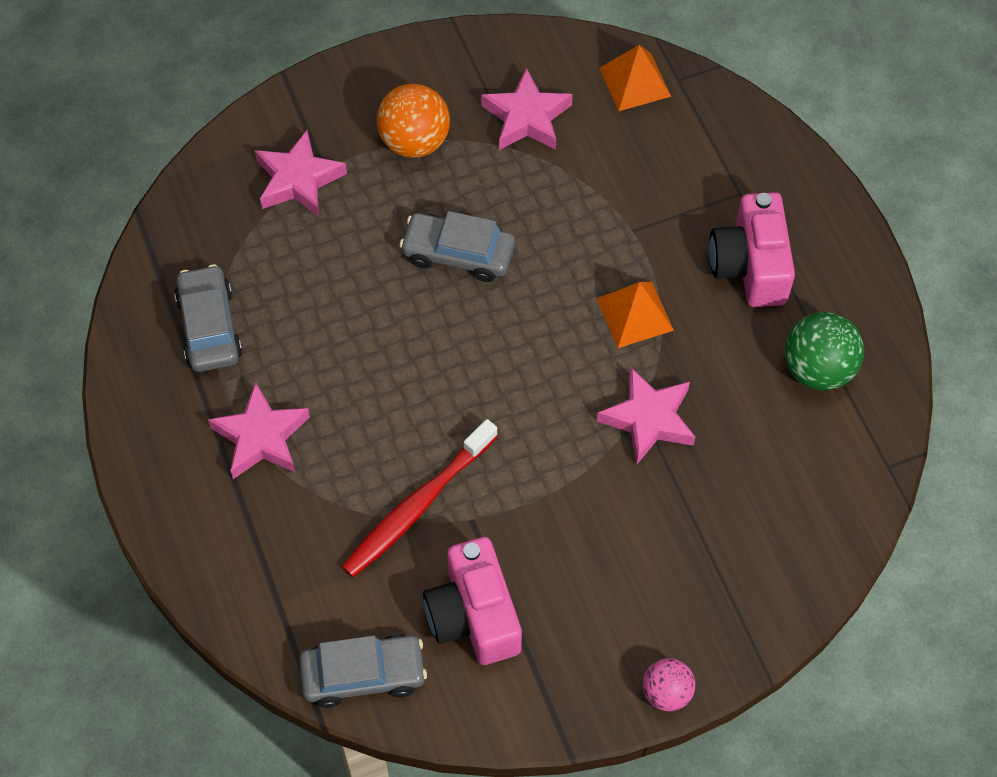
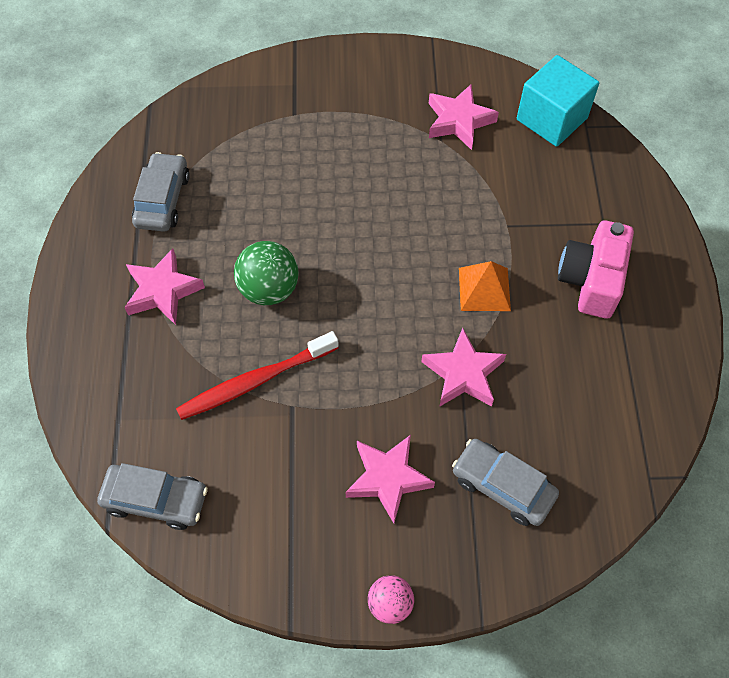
camera: 20 degrees right, 0 degrees up
(298, 180) = (273, 116): pink star -> pink star (388, 478)
(414, 141) = (368, 114): orange ball -> none
(458, 254) = (366, 203): grey car -> grey car (502, 486)
(474, 615) = (261, 483): pink camera -> none
(635, 82) = (551, 119): orange pyramid -> turquoise cube
(818, 369) = (617, 378): green ball -> green ball (269, 289)

